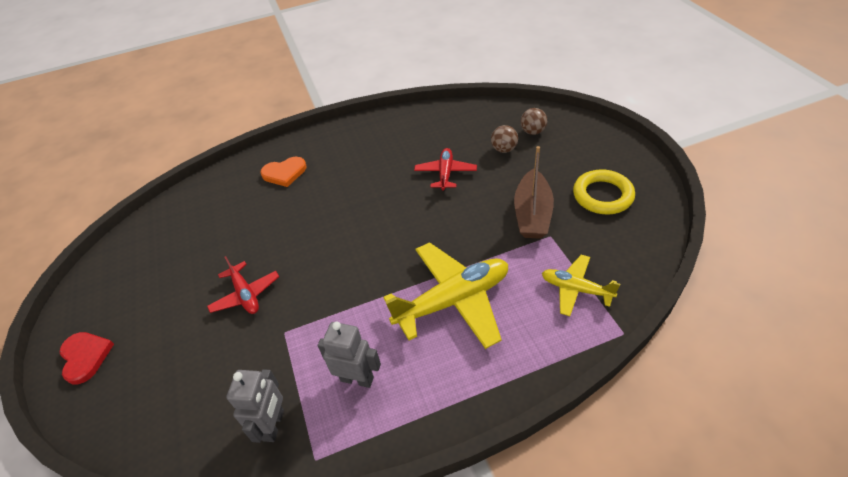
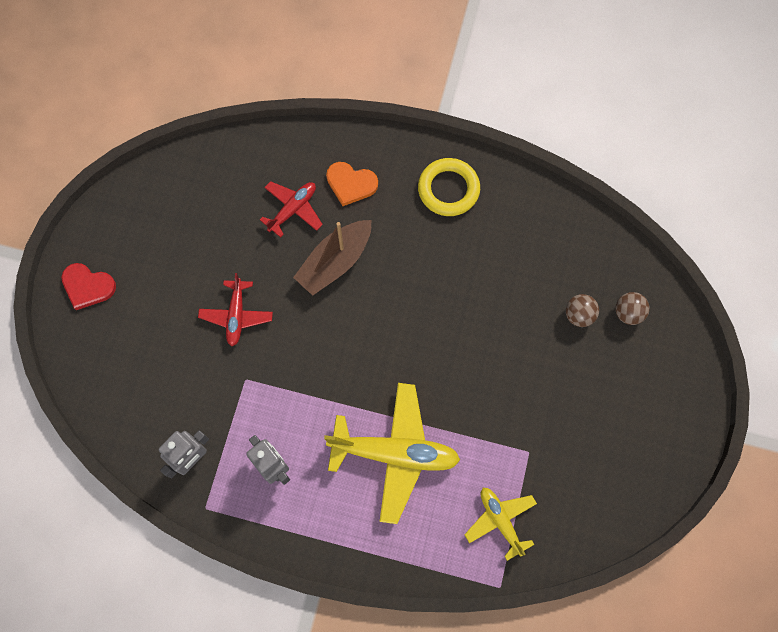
camera: 30 degrees right, 25 degrees up
(85, 357) = (88, 286): red heart -> red heart turned 105 degrees clockwise
(445, 173) = (498, 304): red plane -> red plane (293, 209)
(532, 214) = (535, 416): brown boat -> brown boat (335, 262)
(602, 195) = (616, 445): yellow ring -> yellow ring (448, 189)

